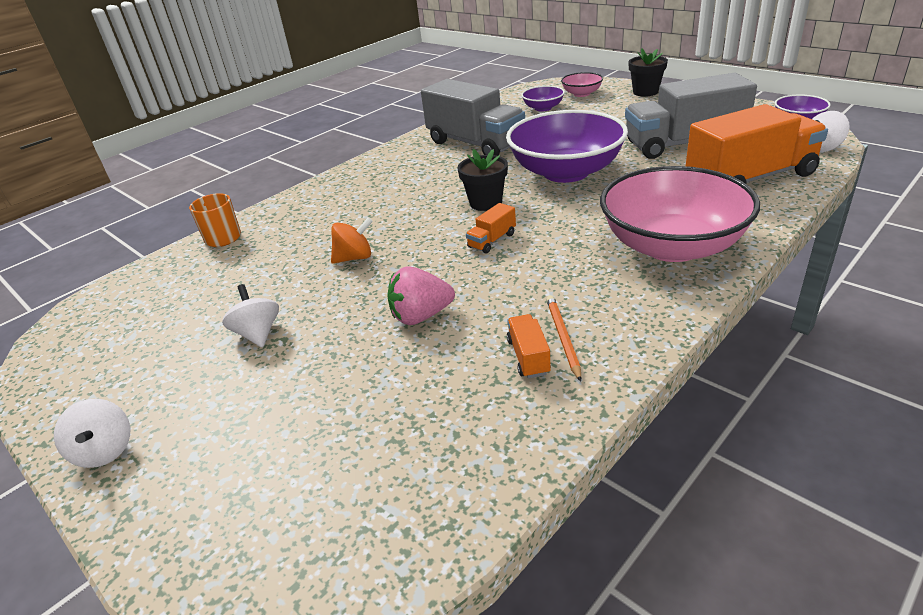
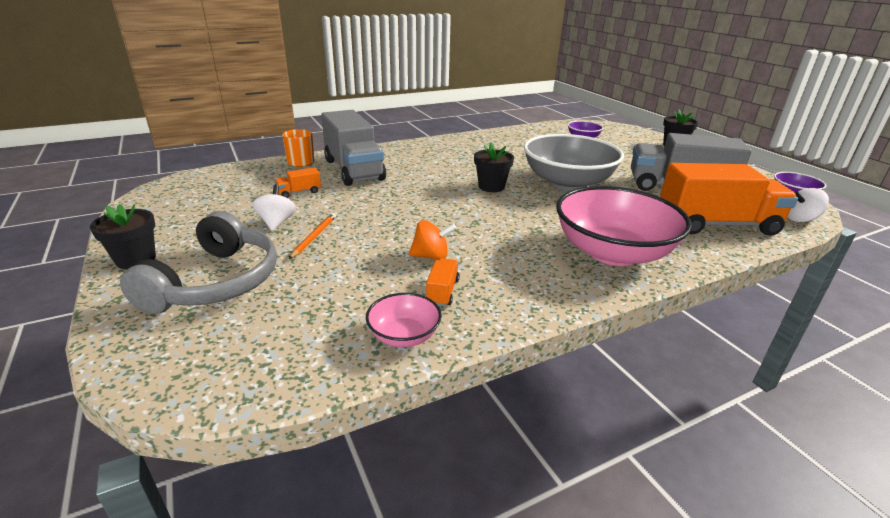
camera: 15 degrees right, 5 degrees down
(105, 451) = (136, 260): white spinning top -> black flower pot
(244, 442) = (216, 282): none -> grey headphones
(355, 258) = (374, 196): orange spinning top -> orange spinning top (431, 256)
(421, 316) = (389, 243): pink strawberry -> none
(475, 143) = (514, 148): grey truck -> grey truck (354, 170)
(492, 240) = (476, 211): orange truck -> orange truck (299, 192)
(562, 337) = (478, 287): orange pencil -> orange pencil (314, 237)
(566, 172) = (567, 182): purple bowl -> grey bowl
(581, 94) = (621, 136): pink bowl -> pink bowl (404, 335)

